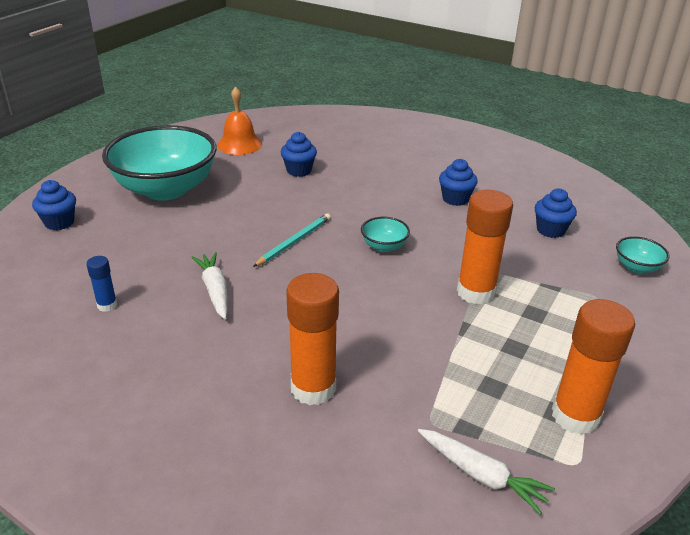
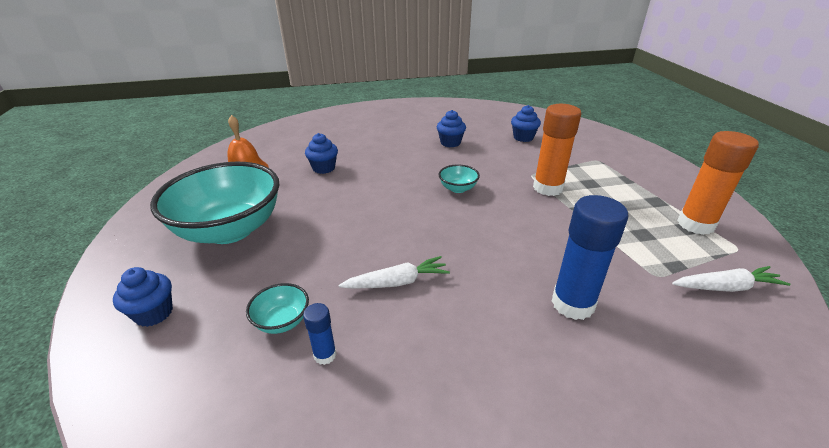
camera: 40 degrees left, 0 degrees up
(215, 290) = (397, 282): white carrot -> white carrot turned 135 degrees clockwise
(294, 241) = (398, 215): turquoise pencil -> none
(313, 388) = (572, 304): orange glue stick -> blue glue stick
(637, 267) = (587, 137): turquoise bowl -> turquoise bowl (282, 321)

